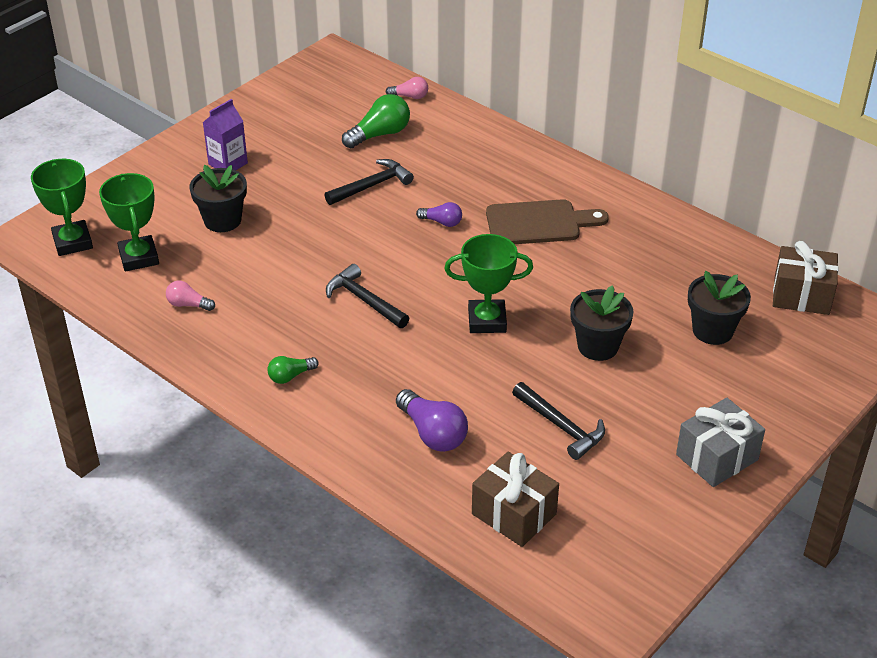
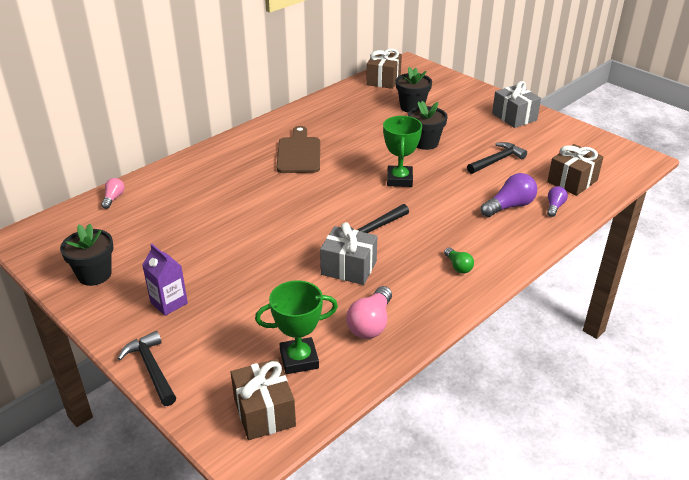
camera: 85 degrees left, 5 degrees down
(72, 242) = (264, 412): green trophy -> brown gift
(188, 305) = (370, 324): pink light bulb -> pink light bulb, size x1.72
(222, 220) = (256, 305): black flower pot -> black flower pot (94, 275)
(286, 283) = (348, 268): none -> grey gift
(372, 185) = (231, 221): black hammer -> black hammer (151, 368)
(380, 134) = (162, 215): green light bulb -> none
(442, 222) = (288, 191): purple light bulb -> purple light bulb (554, 207)

